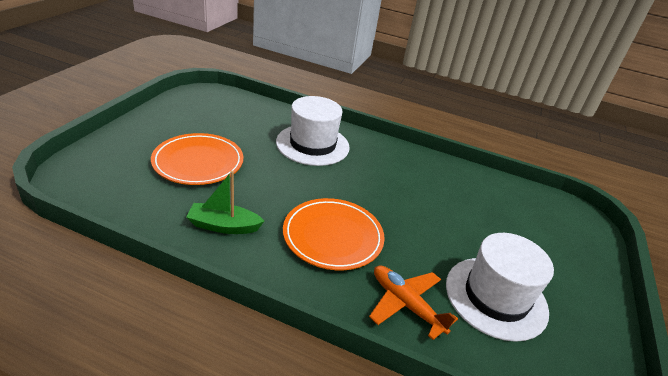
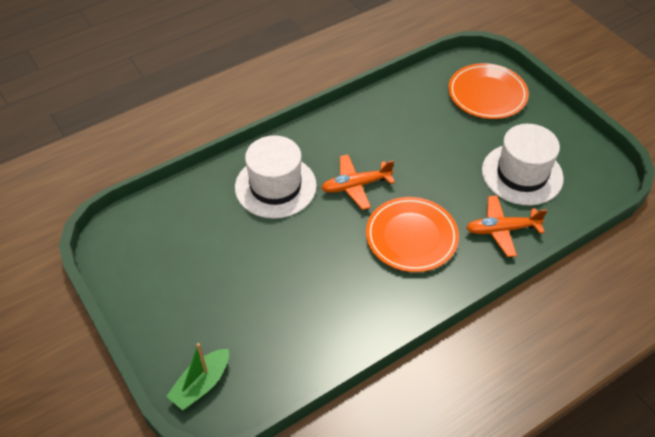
camera: 50 degrees left, 15 degrees up
(198, 162) = (250, 292): orange plate -> orange plate (487, 94)
(224, 226) = (357, 306): green boat -> green boat (201, 384)
(356, 184) = (356, 186): none -> orange plane

